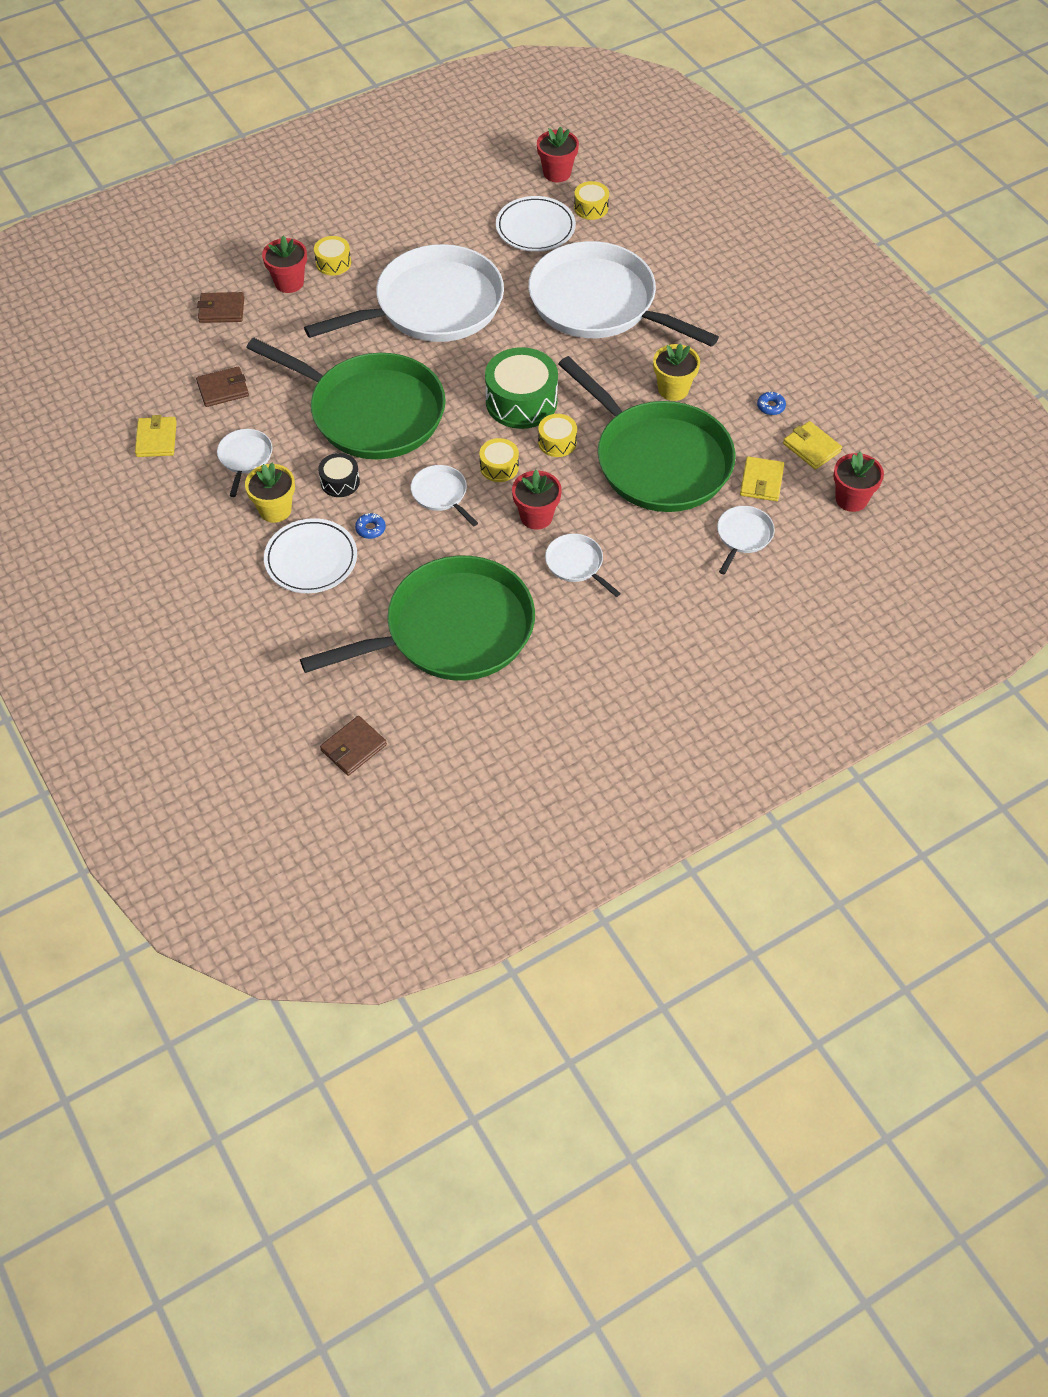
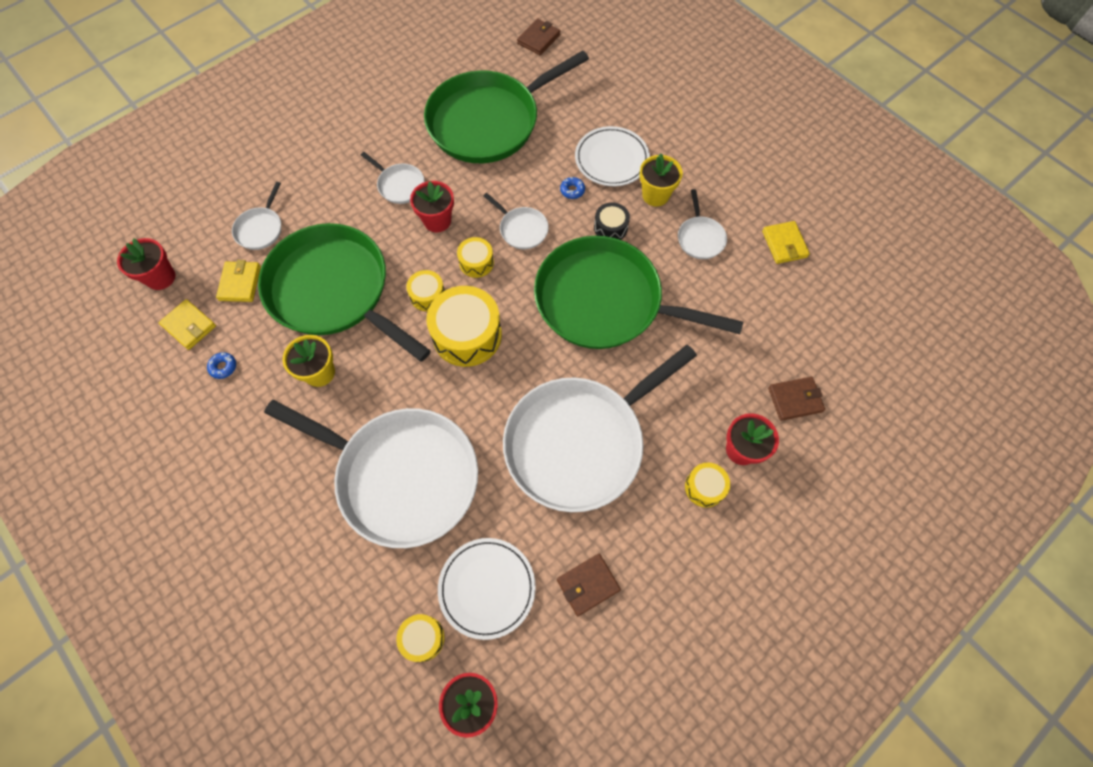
camera: 170 degrees right, 10 degrees up
(223, 389) = (750, 304): brown wallet -> brown wallet (588, 585)
(521, 401) = (467, 335): green drum -> yellow drum

